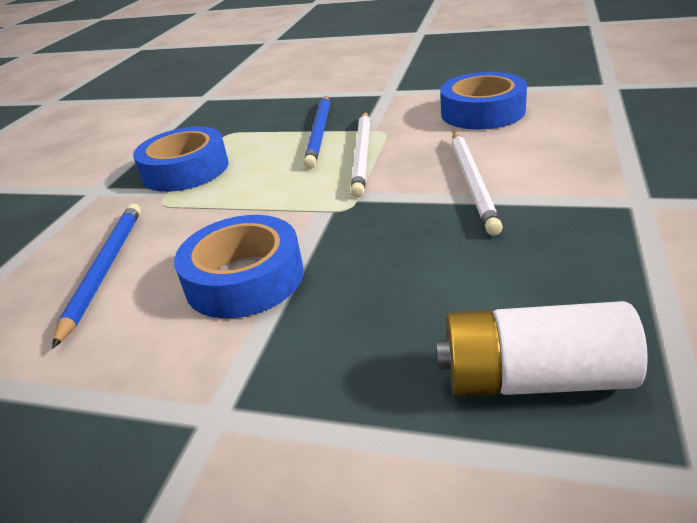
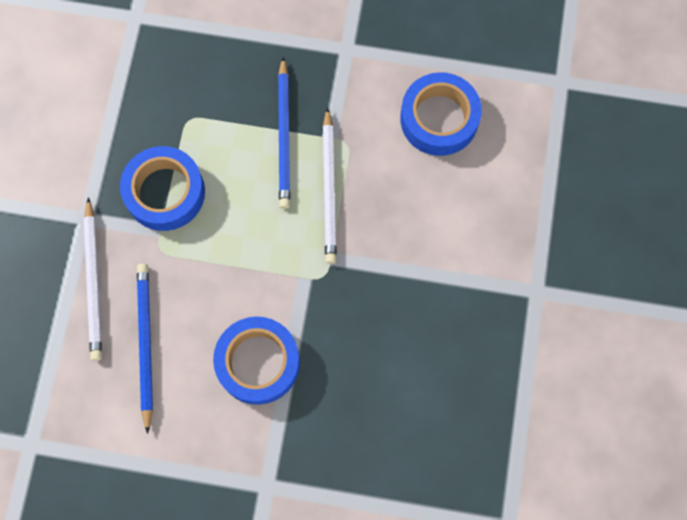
camera: 10 degrees left, 40 degrees up
(473, 183) = (422, 250): white pencil -> white pencil (94, 282)
(534, 378) = (441, 463): white battery -> none

